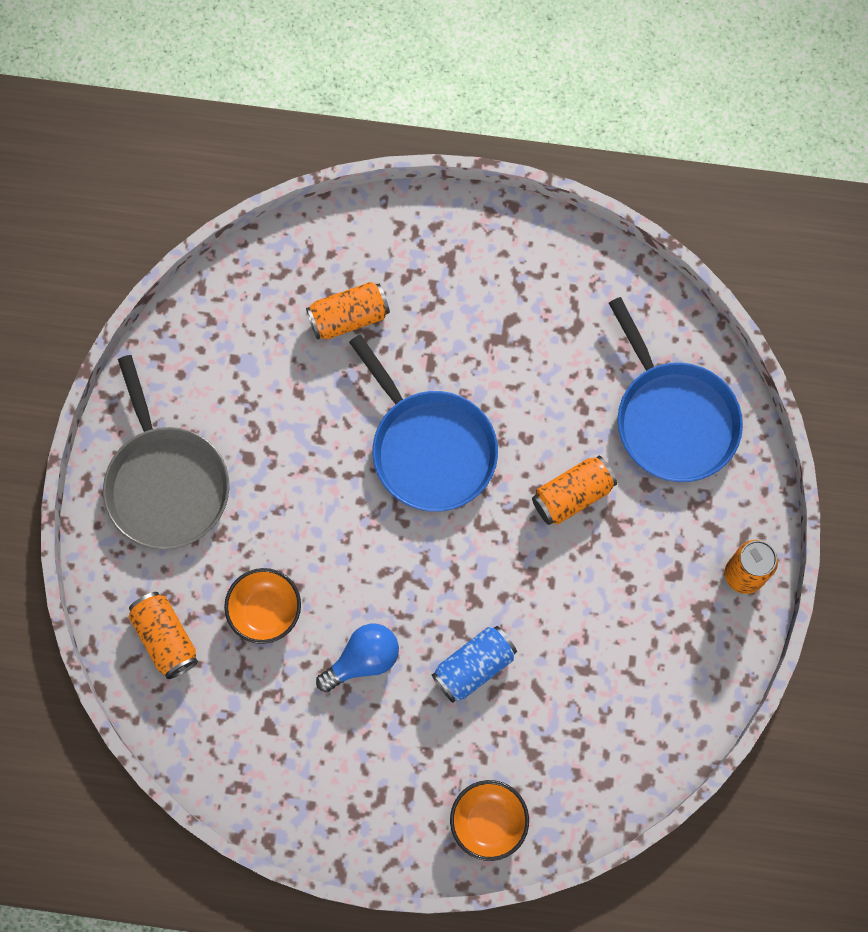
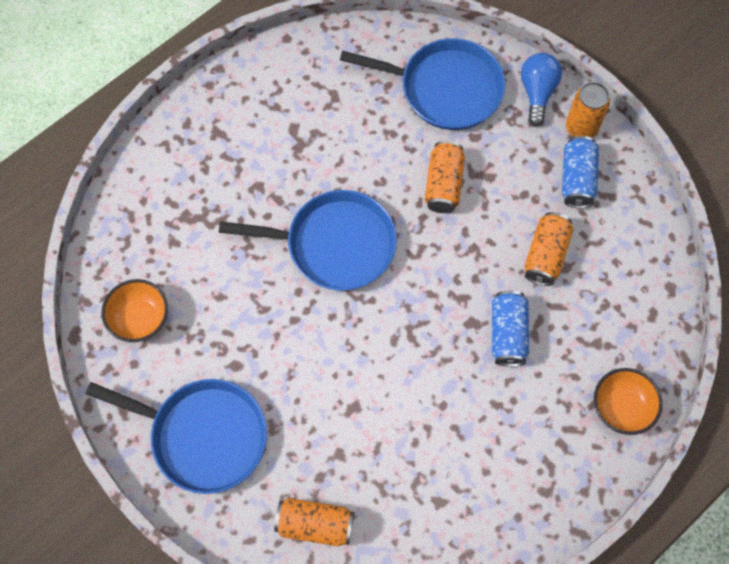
camera: 50 degrees left, 5 degrees down
(166, 484) = (204, 436): grey pan -> blue pan
(265, 611) = (354, 439): orange bowl -> orange bowl (140, 319)
(349, 317) = (198, 224): orange can -> orange can (545, 255)
(363, 660) = (444, 401): blue light bulb -> blue light bulb (537, 92)
(685, 612) = (577, 179): none -> blue can

